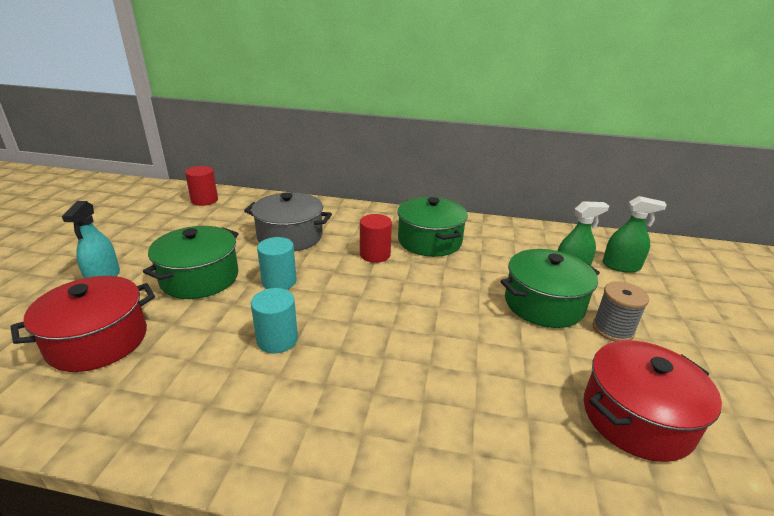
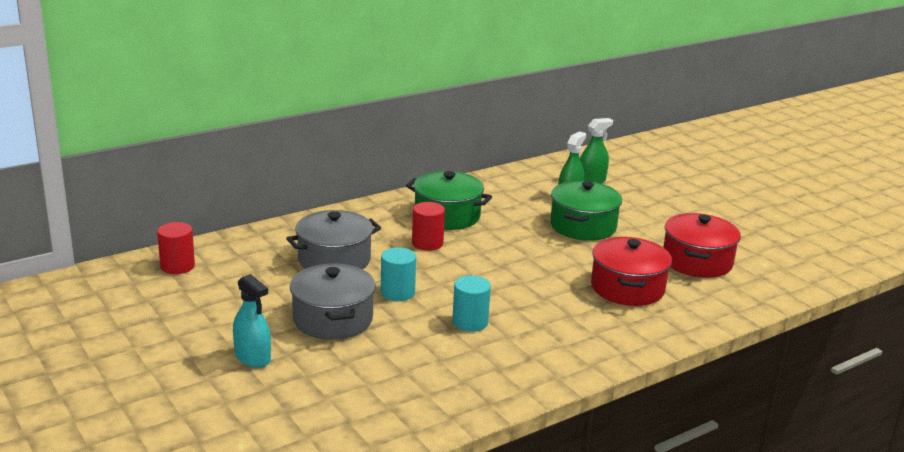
camera: 45 degrees left, 5 degrees down
(98, 340) = (355, 385): red pot -> red pot (627, 288)
(200, 278) = (332, 319): green pot -> grey pot
(613, 329) = (636, 224): grey spool -> none

